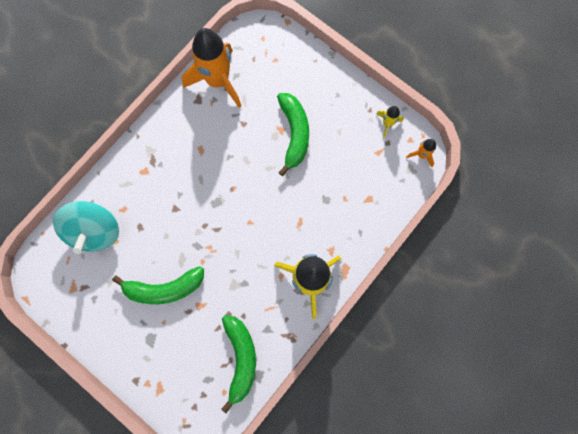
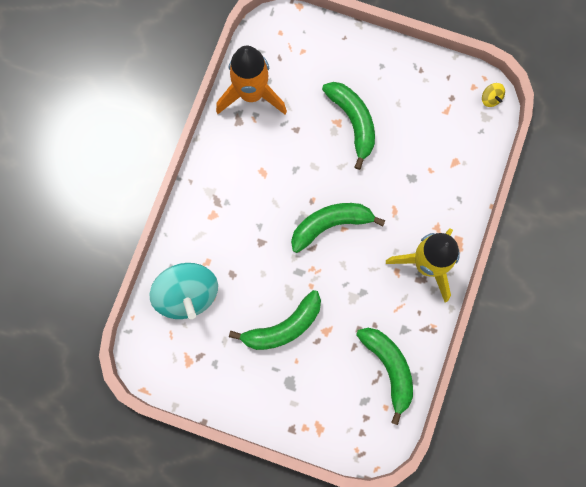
camera: 20 degrees left, 0 degrees up
(240, 215) = (330, 224): none -> green banana
(387, 124) = (444, 78): yellow rocket -> none
(421, 155) = (490, 98): orange rocket -> yellow spinning top

